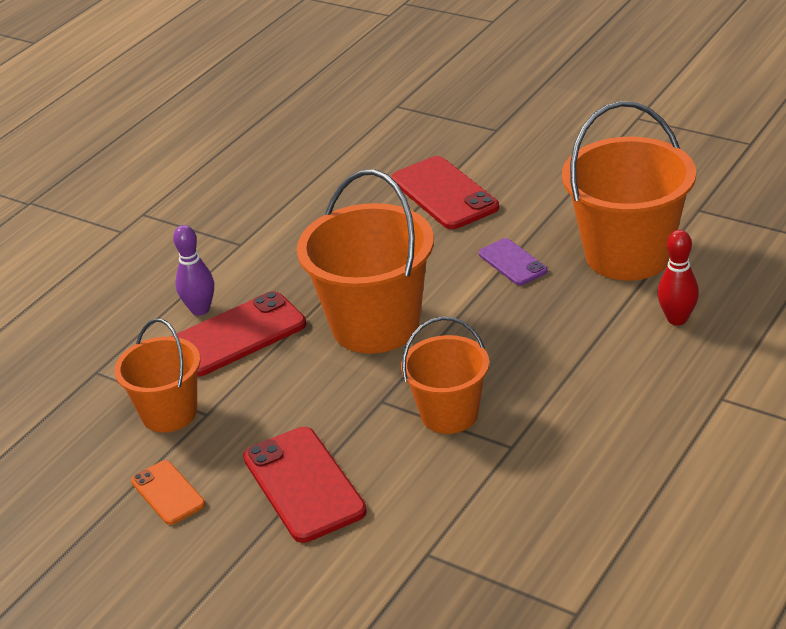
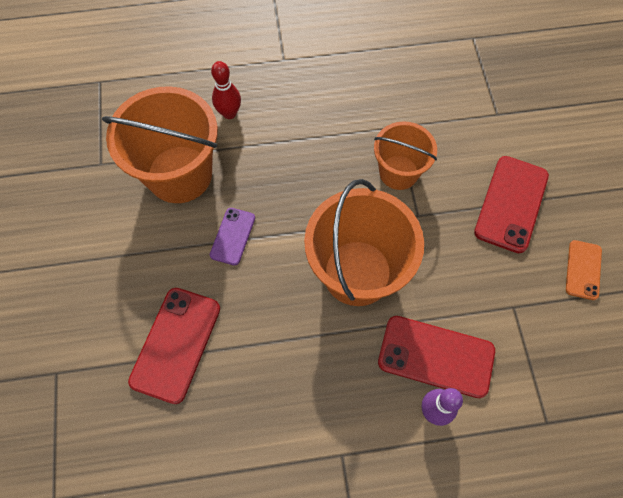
camera: 135 degrees left, 30 degrees up
(169, 413) = (533, 331): orange bucket -> none

